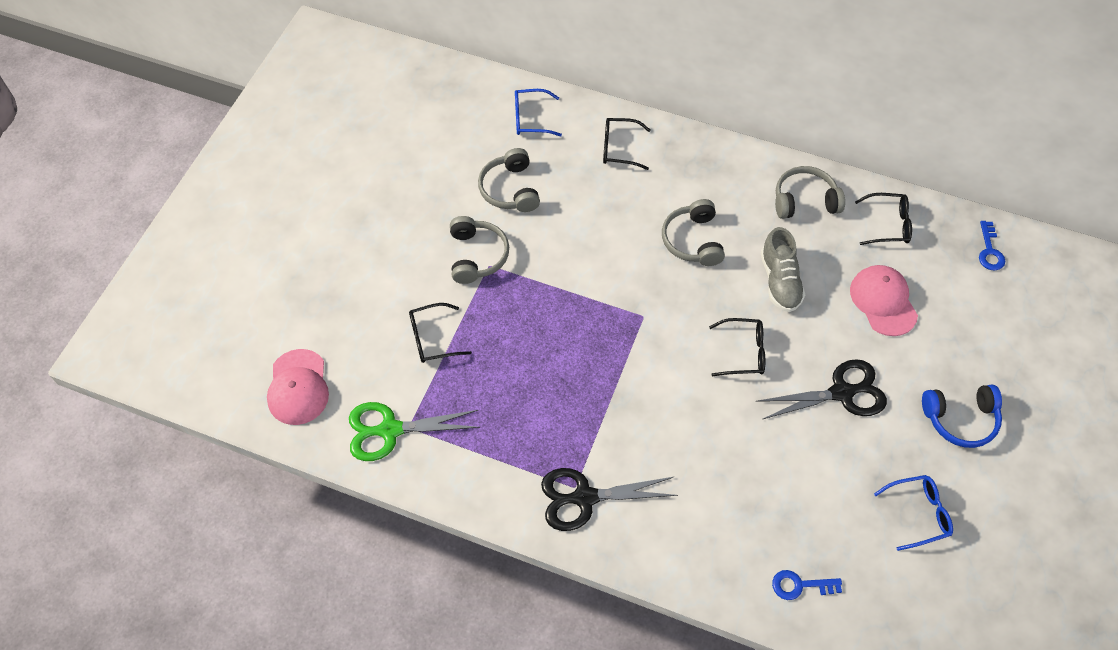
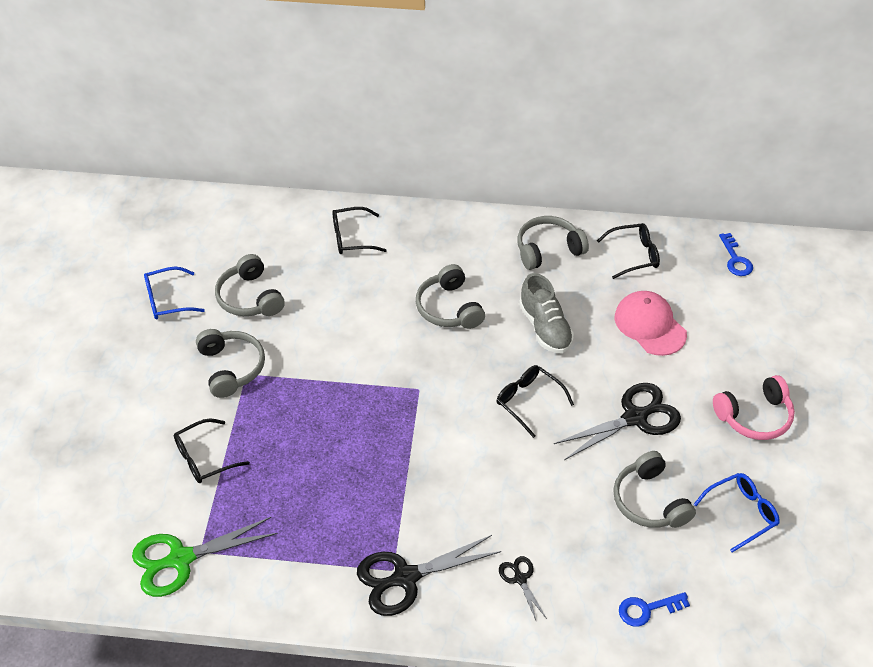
camera: 15 degrees left, 10 degrees down
(298, 387) = (68, 539): pink cap -> none
(530, 118) = (254, 227): blue glasses -> blue glasses (167, 300)
(689, 525) = (520, 579): none -> black scissors
(743, 352) = (528, 401): black glasses -> black glasses turned 120 degrees counterclockwise
(832, 480) = (649, 501): none -> grey headphones
(960, 419) = (754, 416): blue headphones -> pink headphones

